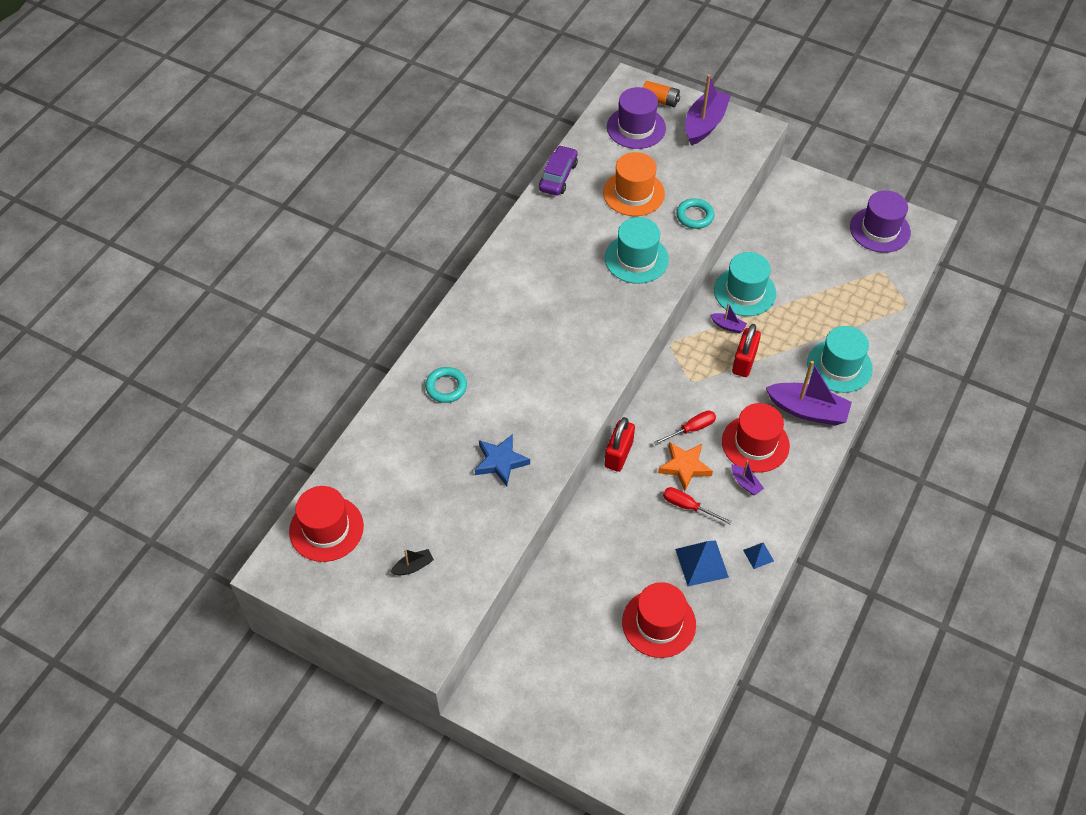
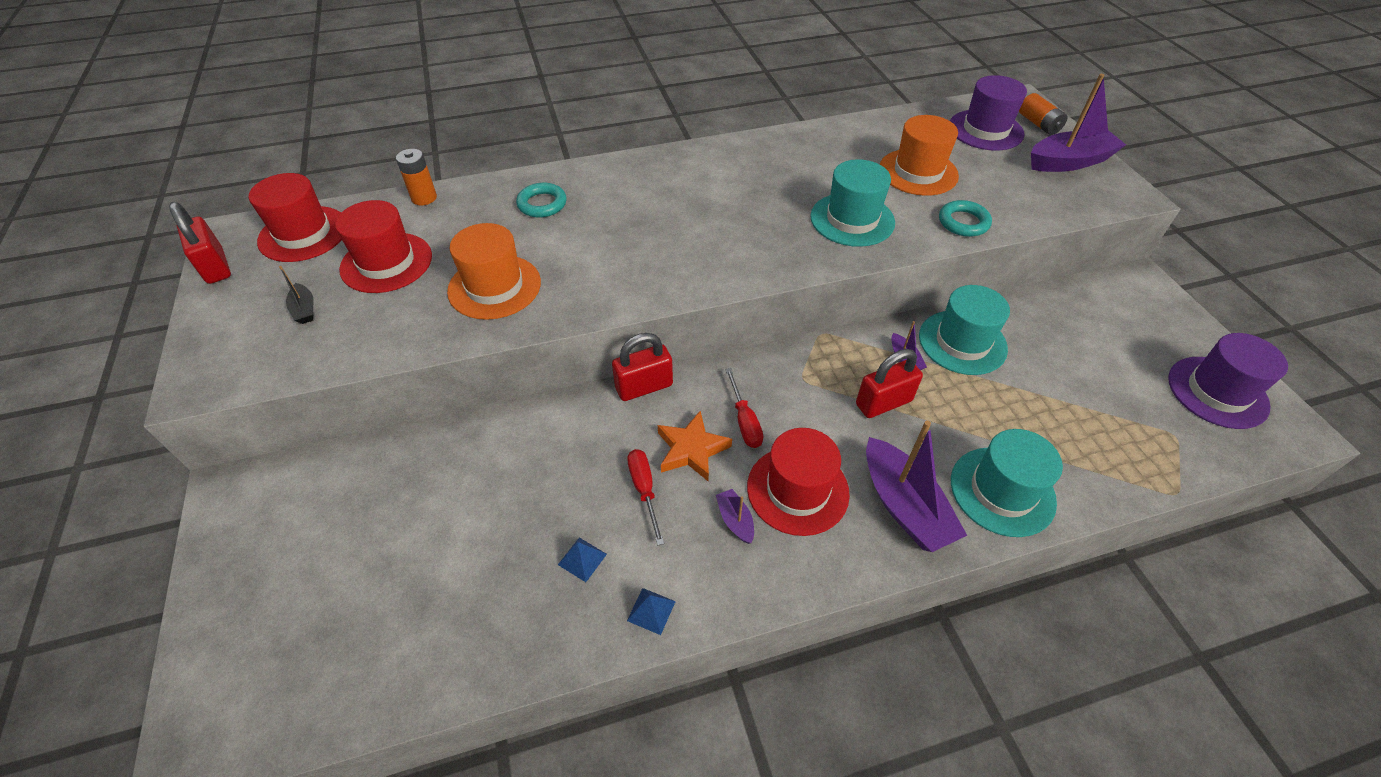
camera: 45 degrees right, 5 degrees down
(308, 593) = (215, 266): none -> red padlock
(363, 443) = (424, 198): none -> orange battery
(413, 566) = (304, 309): black boat -> black boat turned 45 degrees clockwise
(500, 462) = (494, 287): blue star -> orange hat
(558, 176) = (858, 125): purple car -> none
(659, 623) = (458, 578): red hat -> red hat (386, 262)
(691, 429) = (744, 421): red screwdriver -> red screwdriver turned 60 degrees clockwise
(701, 563) = (582, 559): blue pyramid -> blue pyramid, size x0.54
(745, 483) = (735, 520): purple boat -> purple boat turned 150 degrees clockwise

